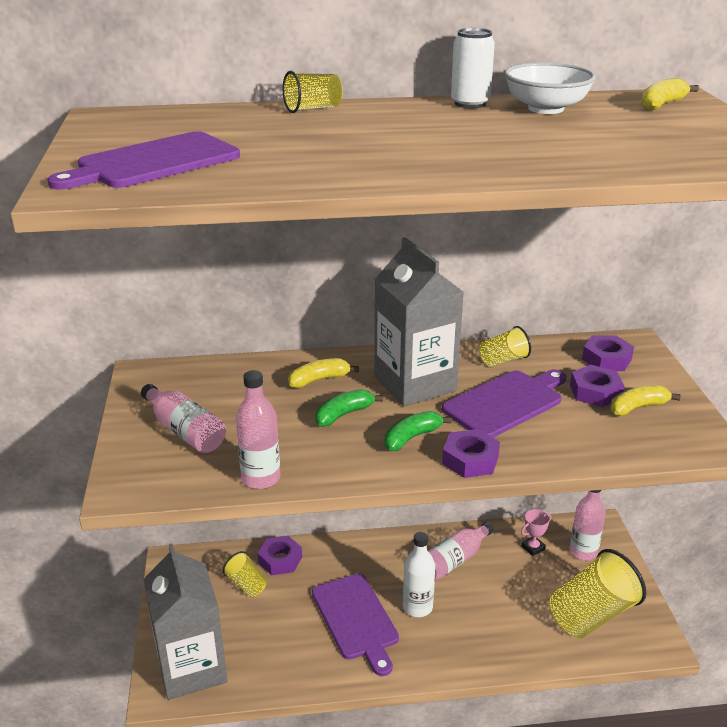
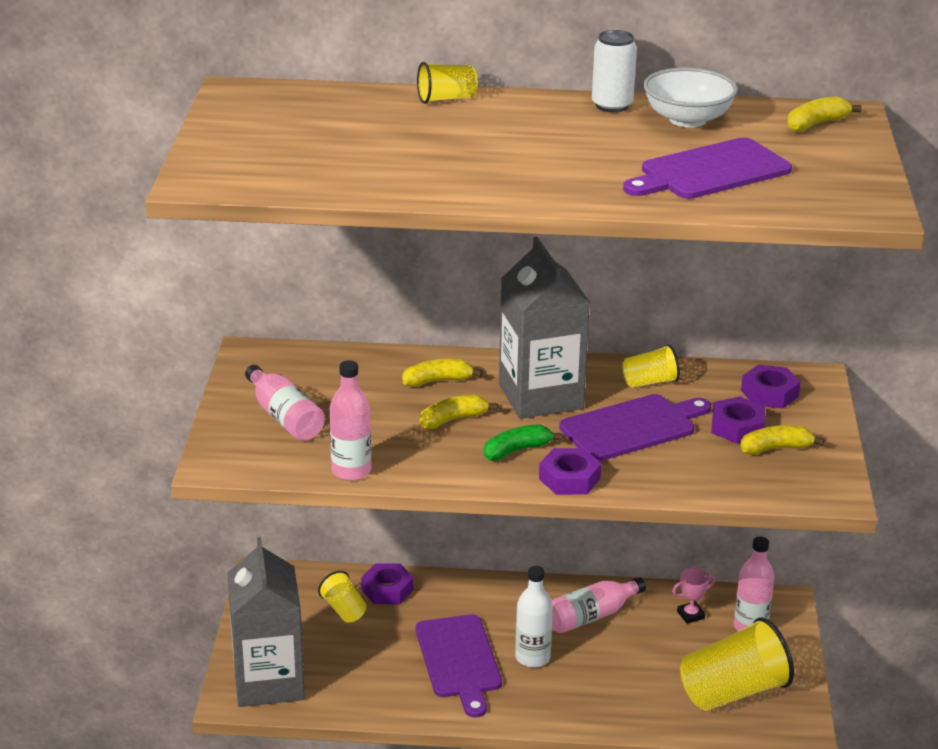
camera: 10 degrees right, 0 degrees up
(153, 162) = (274, 156): purple cutting board -> purple cutting board (710, 171)
(344, 414) = (453, 419): green banana -> yellow banana

